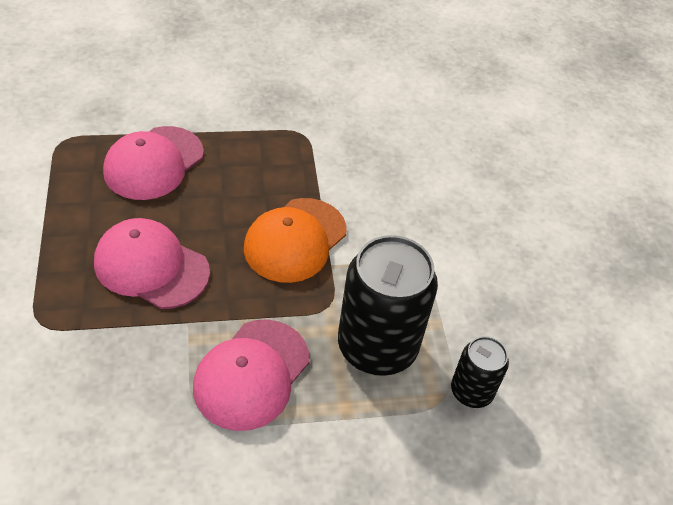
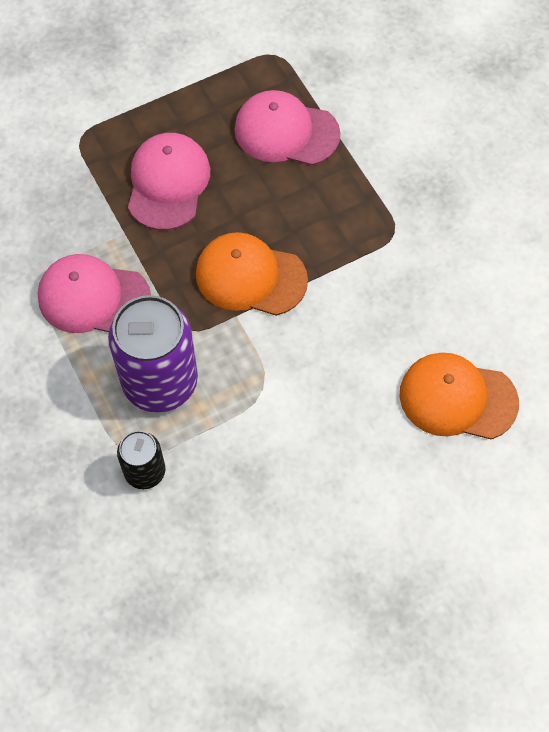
camera: 75 degrees right, 15 degrees up
(377, 347) = (160, 382): black can -> purple can
(473, 153) = (457, 398): none -> orange cap

